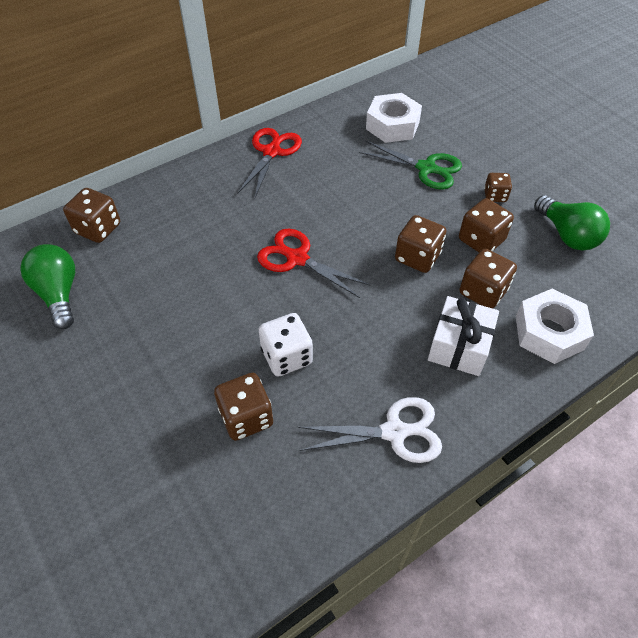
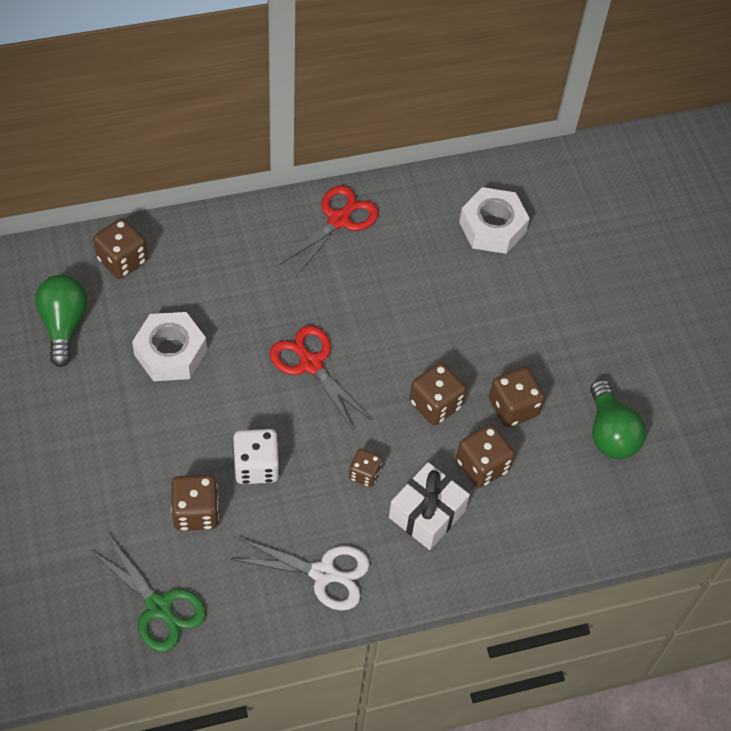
camera: 15 degrees right, 5 degrees up
(427, 168) = (502, 299): green scissors -> green scissors (159, 607)
(495, 196) = (559, 359): brown dice -> brown dice (364, 474)
(549, 332) = (524, 532): white nut -> white nut (170, 353)

